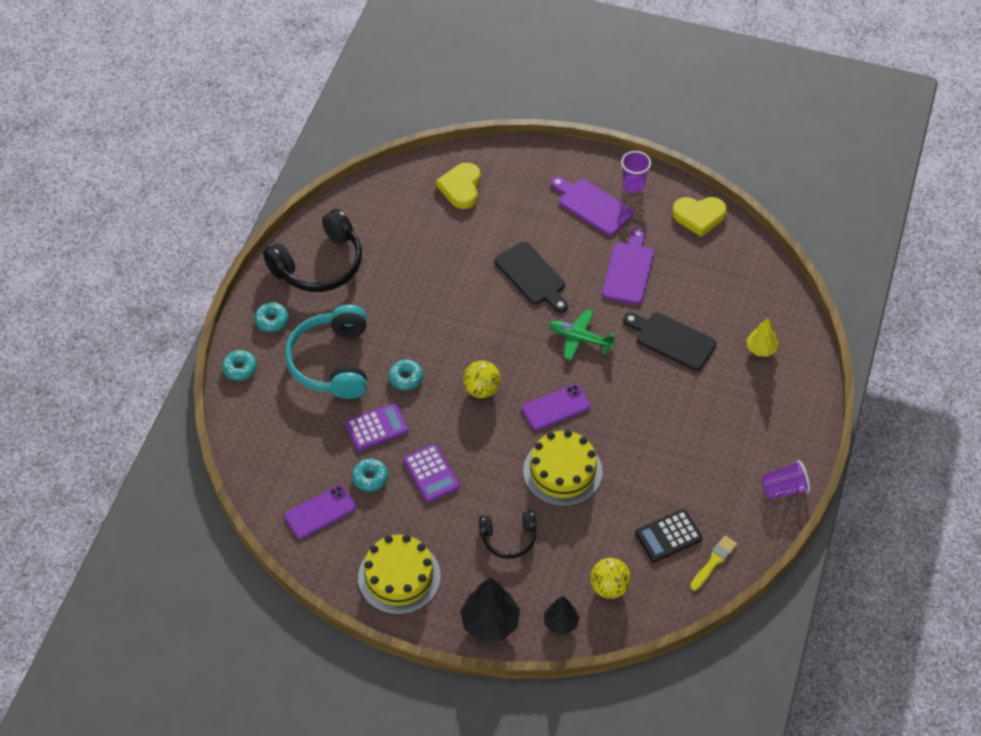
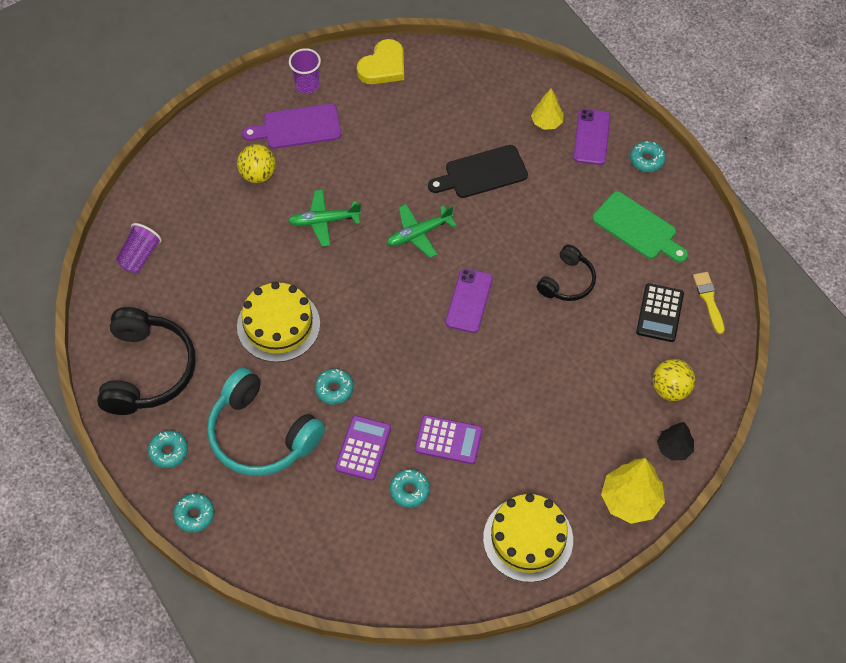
camera: 50 degrees left, 5 degrees up
(320, 512) = (408, 556): purple phone -> purple phone (591, 137)
(461, 188) = (180, 204): yellow heart -> none
(481, 389) = (400, 340): yellow ball -> yellow ball (258, 174)
(490, 622) = (630, 500): black tree -> yellow tree
(508, 538) = (562, 427): black headphones -> black headphones (567, 281)
(532, 276) = (324, 221): black cutting board -> green plane
(562, 471) = (534, 341): yellow cake -> yellow cake (278, 325)
(628, 270) = (386, 151): purple cutting board -> none
(729, 471) = (637, 228): none -> green cutting board
(783, 488) = (684, 205): purple cup -> purple cup (140, 256)
(798, 436) = (647, 160): none -> turquoise donut

